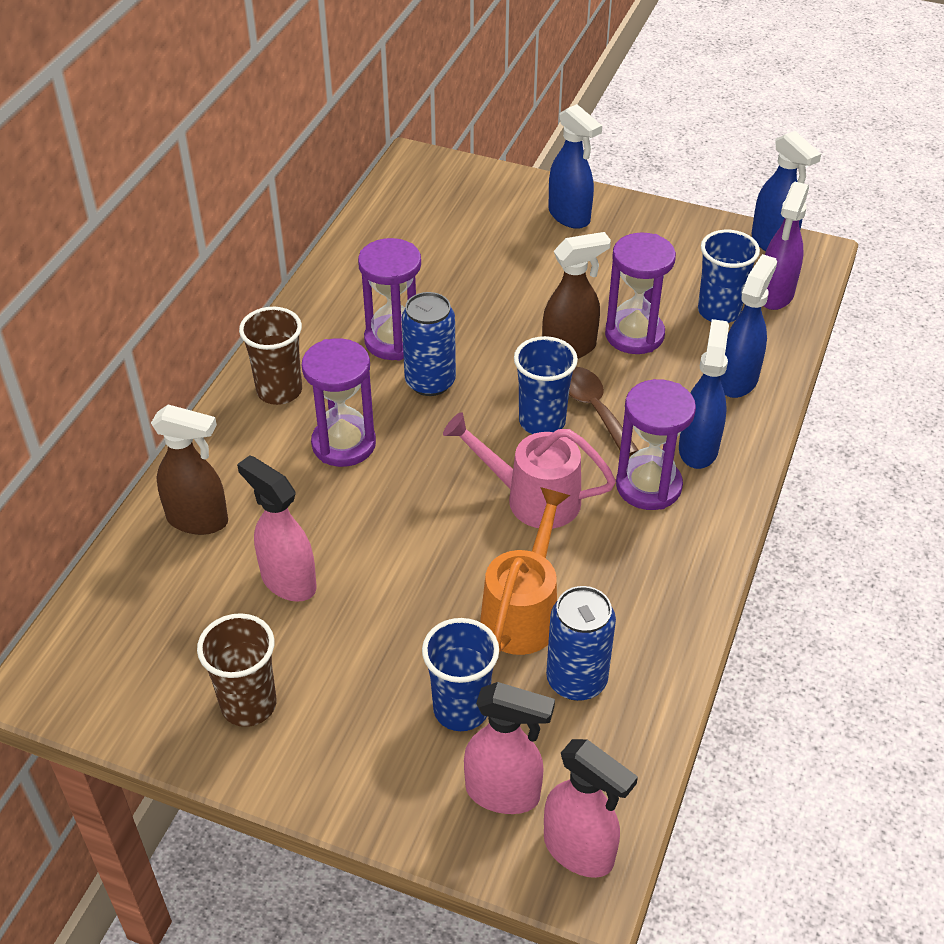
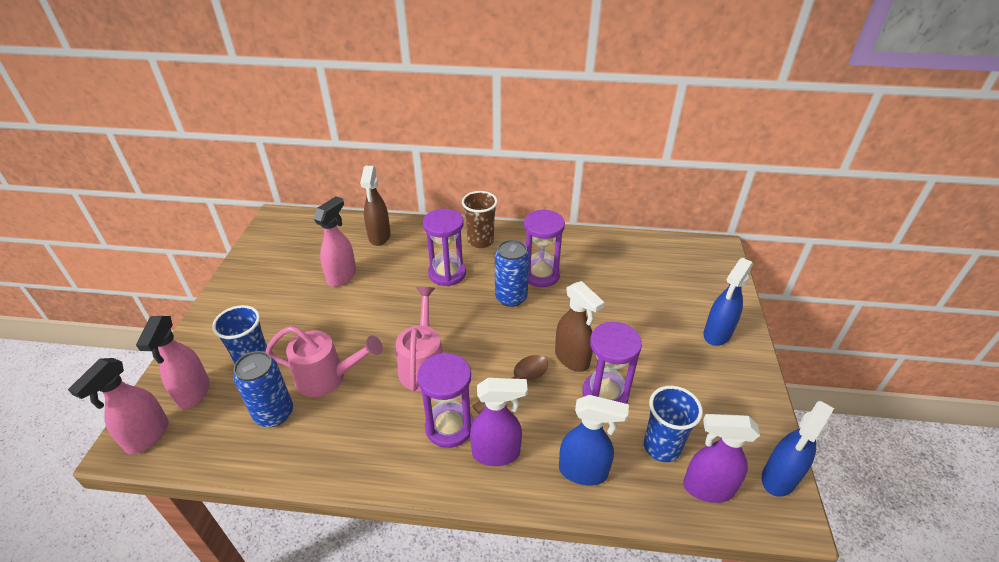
camera: 75 degrees right, 5 degrees down
(248, 705) = (261, 281): brown cup -> none
(523, 611) = (328, 377): orange watering can -> pink watering can
(542, 421) = (494, 357): blue cup -> none
(698, 448) = (497, 453): blue spray bottle -> purple spray bottle

